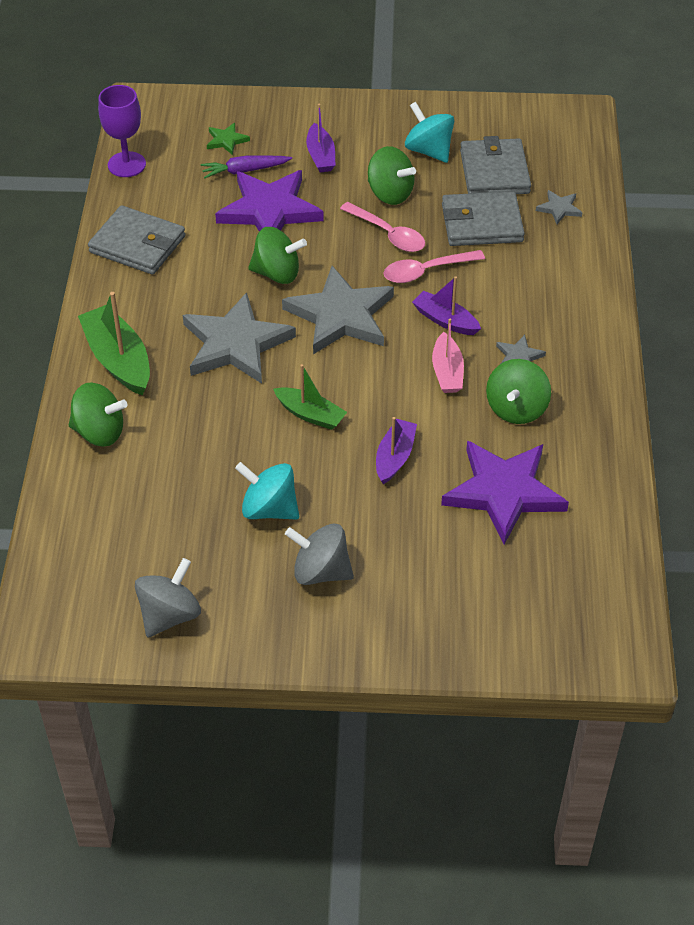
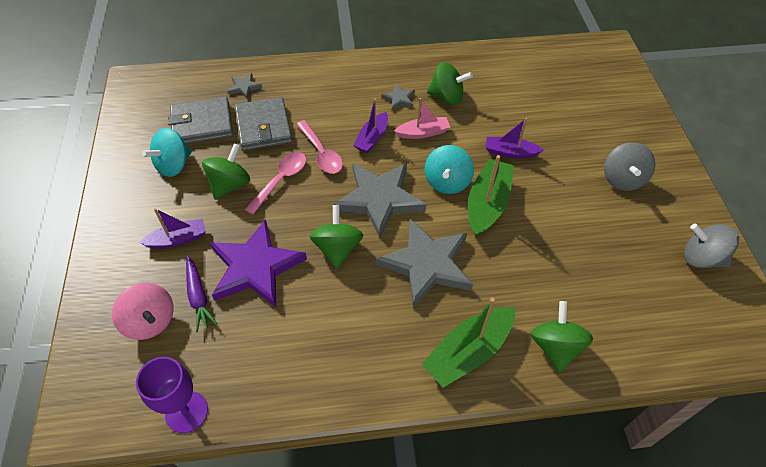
camera: 100 degrees left, 5 degrees up
(137, 244) = (312, 371): grey wallet -> none
(226, 140) = (150, 321): green star -> pink spinning top
(269, 509) = (584, 215): turquoise spinning top -> turquoise spinning top (447, 182)
(310, 414) = (487, 204): green boat -> green boat, size x1.59
(504, 492) = (519, 98): purple star -> none

